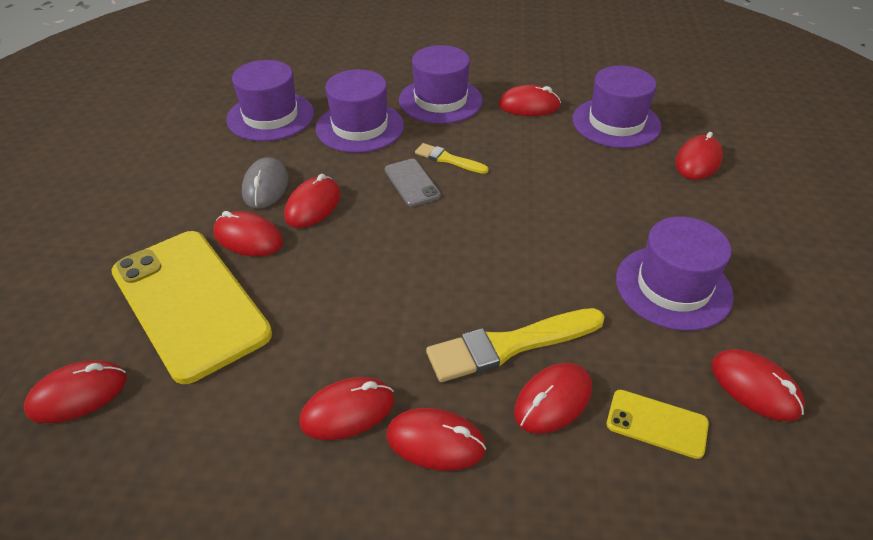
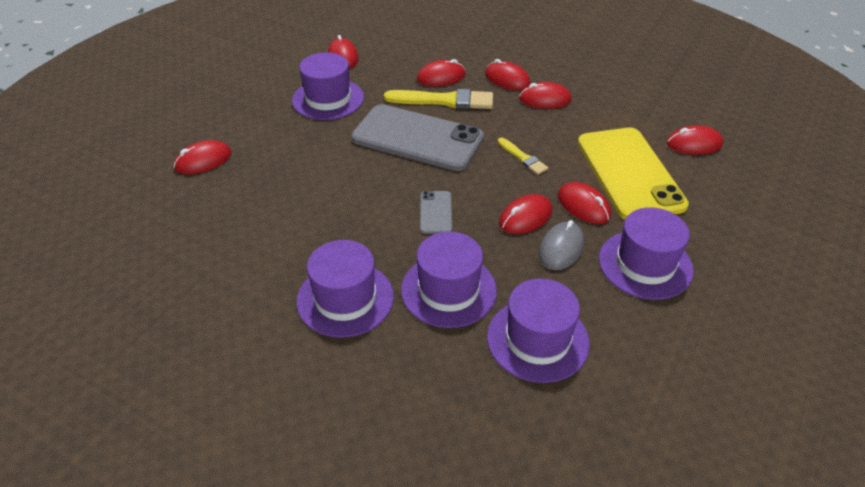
camera: 155 degrees left, 0 degrees up
(448, 159) = (390, 225): yellow brush -> yellow brush (523, 158)
(498, 264) = (417, 138): none -> grey phone
(529, 106) = (267, 260): red mouse -> none
(616, 123) = (215, 214): purple hat -> purple hat (645, 264)
(656, 424) = (402, 59): yellow phone -> none

